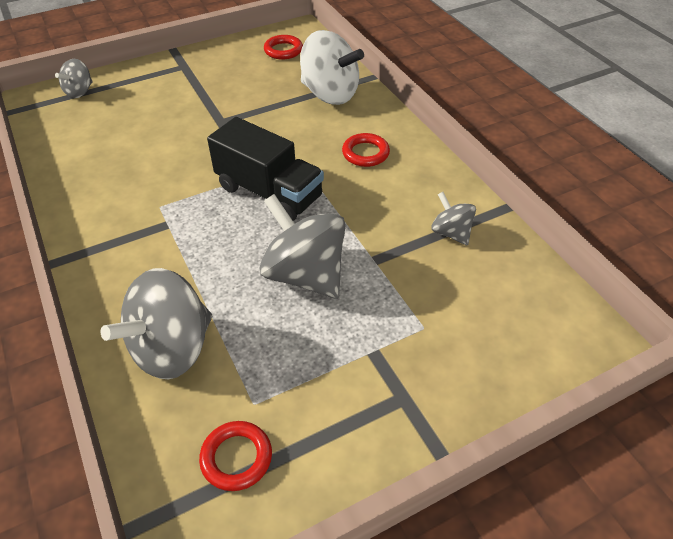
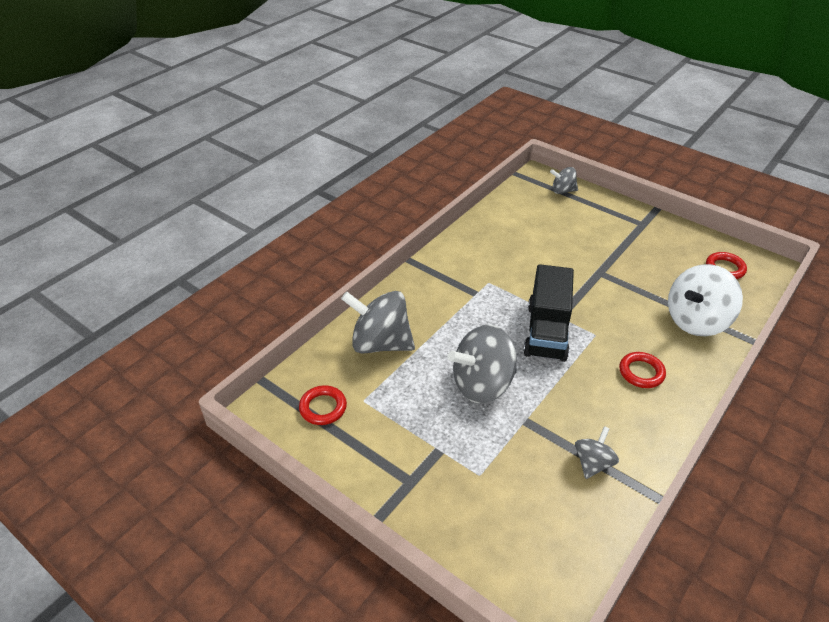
camera: 65 degrees right, 5 degrees down
(305, 274) = (482, 384): grey spinning top -> grey spinning top turned 135 degrees counterclockwise
(330, 94) = (696, 321): white spinning top -> white spinning top turned 45 degrees clockwise

